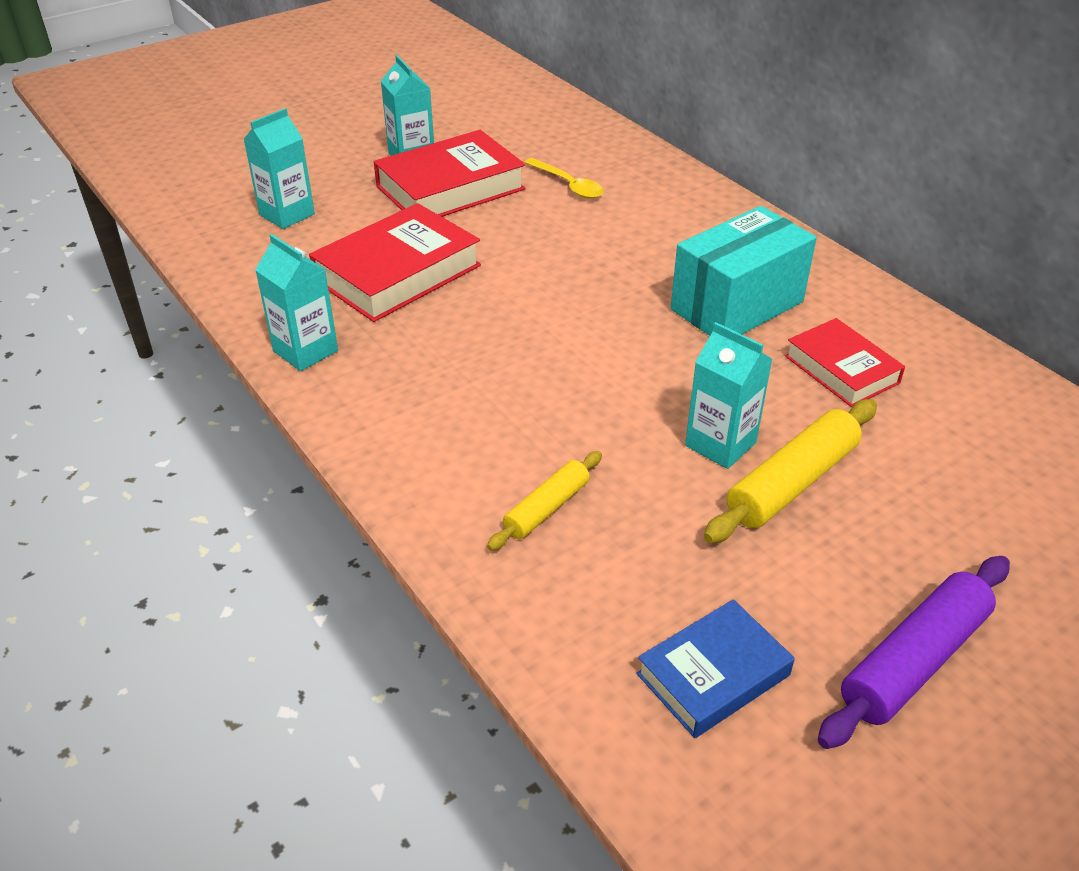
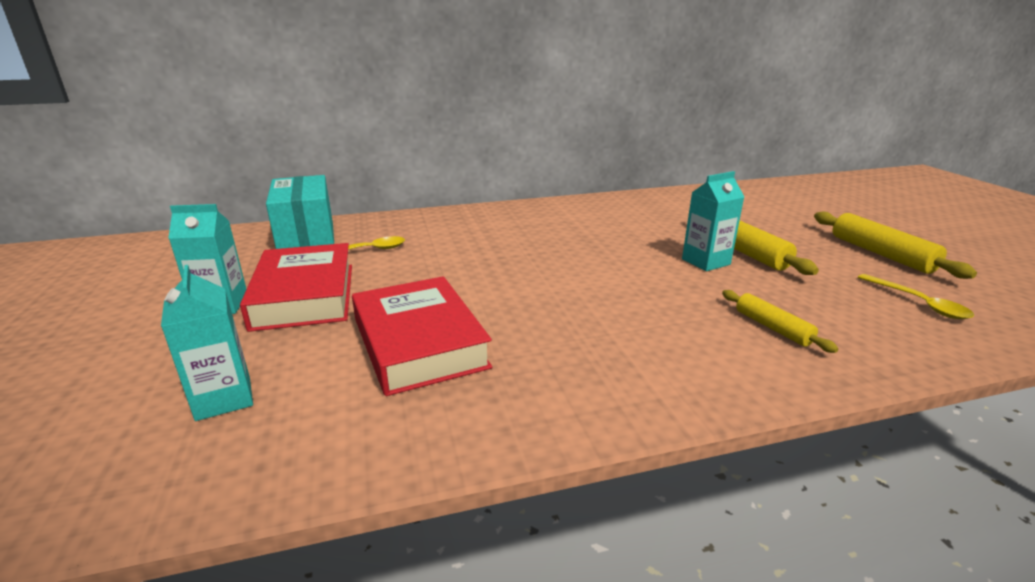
camera: 70 degrees left, 15 degrees down
(305, 351) = (515, 419): turquoise carton -> none
(713, 674) = (918, 303): blue book -> yellow spoon
(737, 306) = (566, 231): turquoise box -> turquoise box (307, 239)
(841, 369) = (642, 221): red book -> none
(913, 661) = (881, 254): purple rolling pin -> yellow rolling pin

